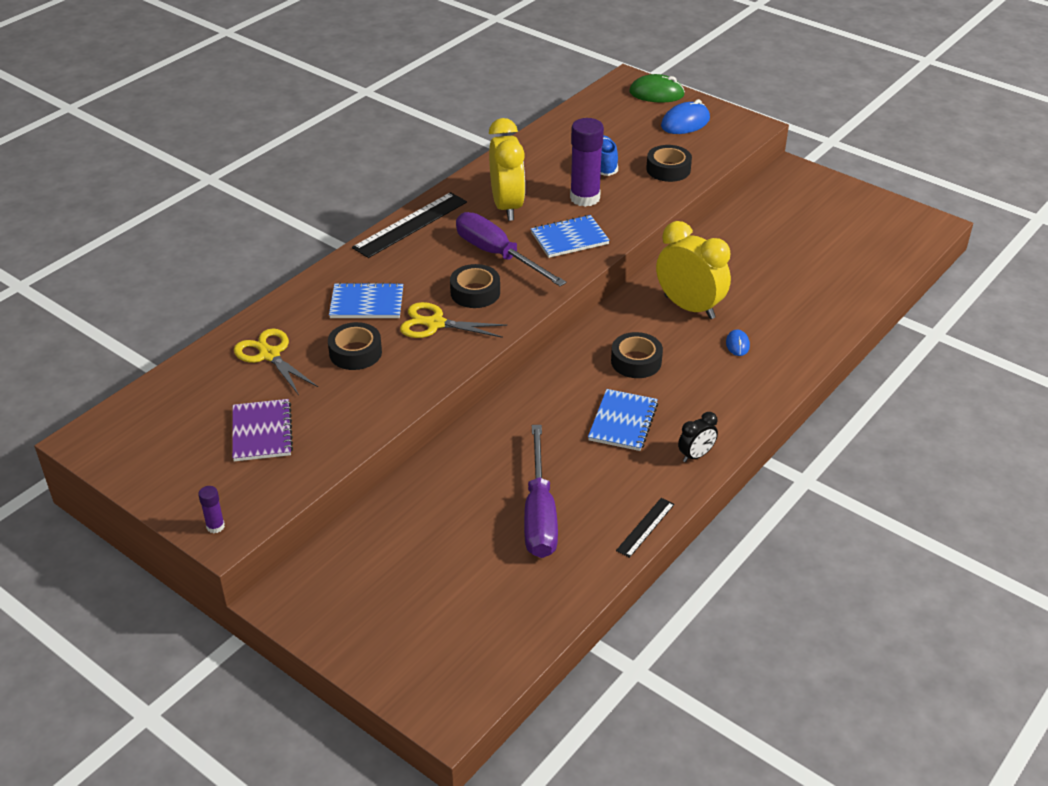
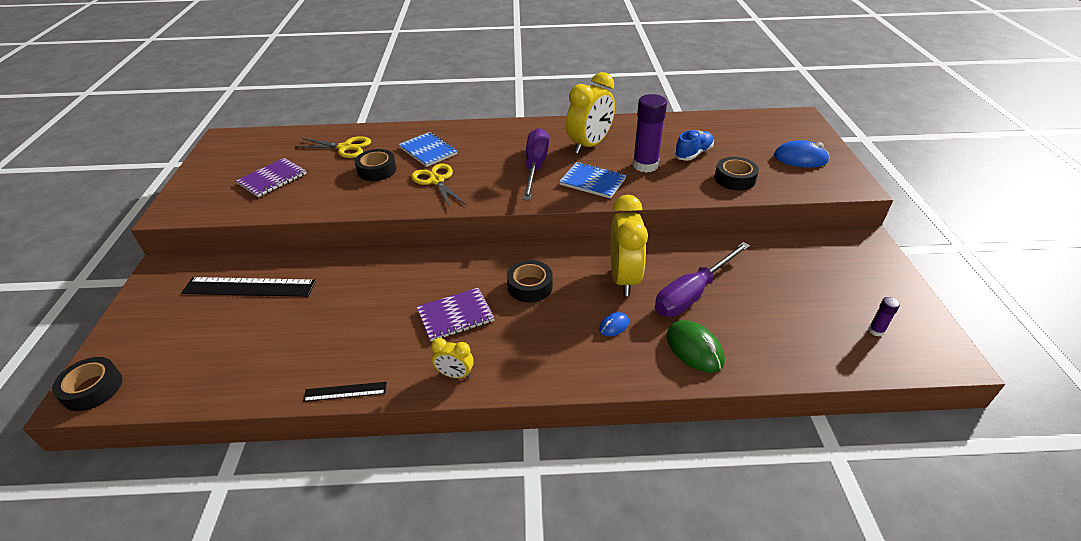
camera: 50 degrees right, 0 degrees up
(215, 526) = (174, 206): purple glue stick -> purple glue stick (876, 331)
(269, 355) = (345, 147): yellow scissors -> yellow scissors turned 90 degrees clockwise
(411, 225) = (522, 127): black ruler -> black ruler (249, 287)
(475, 292) = (486, 178): black tape -> black tape (93, 389)
(539, 514) = (318, 329): purple screwdriver -> purple screwdriver (692, 293)
(623, 422) = (455, 316): blue notebook -> purple notebook
(656, 93) = (808, 132): green mouse -> green mouse (694, 349)
(696, 455) = (455, 374): black clock -> yellow clock

